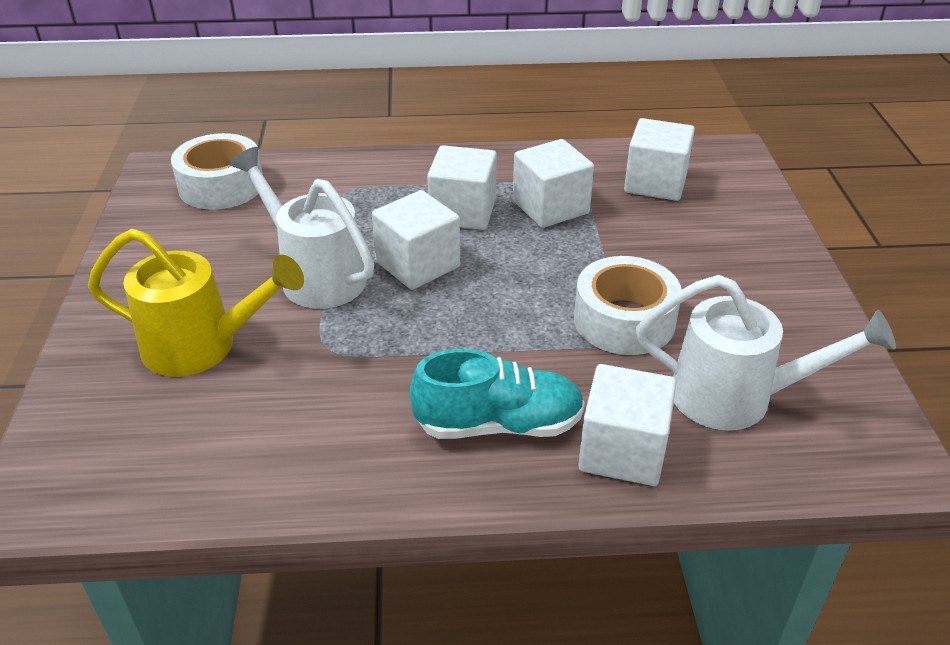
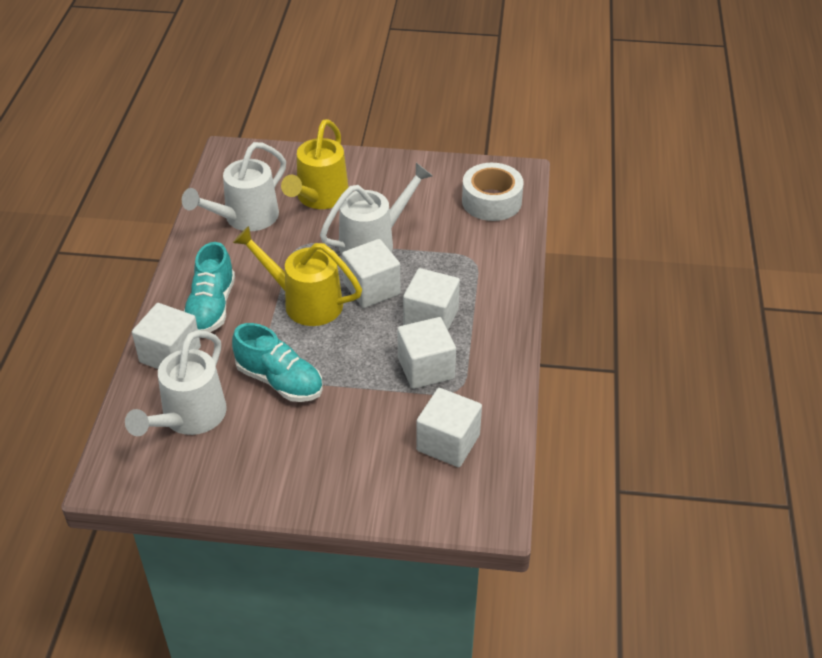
camera: 100 degrees right, 5 degrees up
(258, 430) = (244, 218): none -> white watering can
(460, 323) = (304, 302): none -> yellow watering can
(624, 320) = (279, 381): white tape -> turquoise shoe

